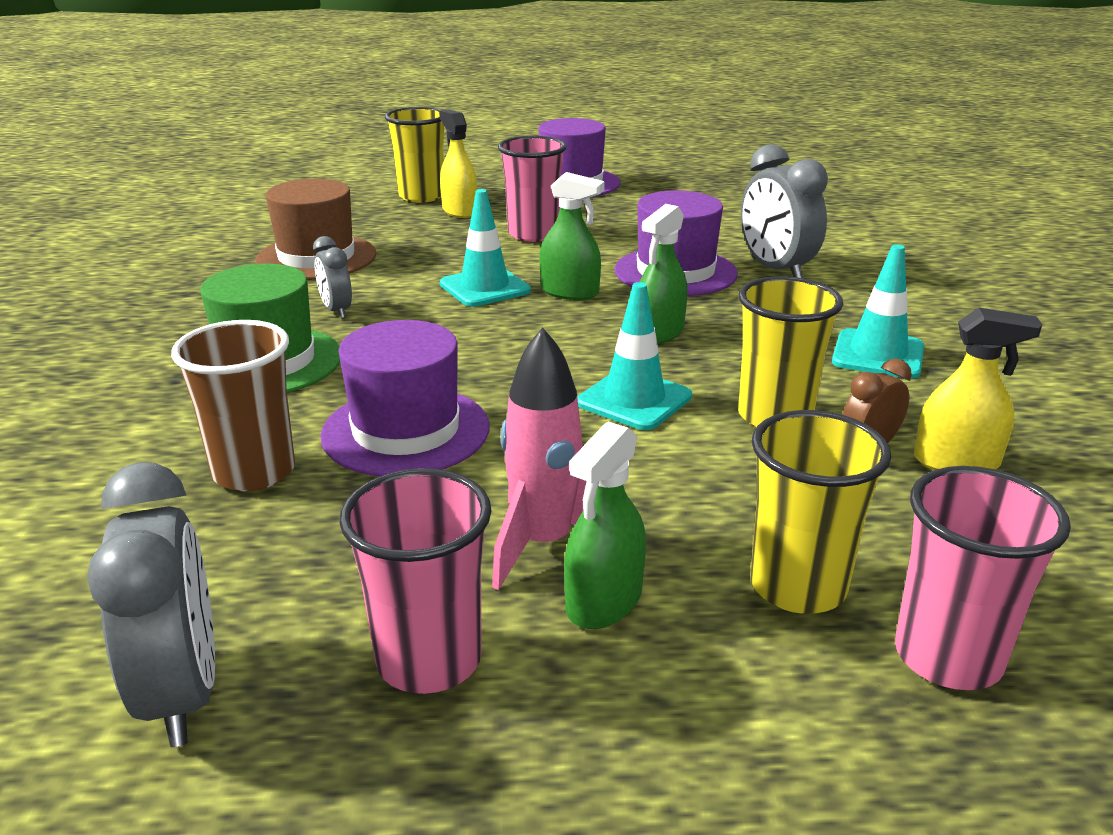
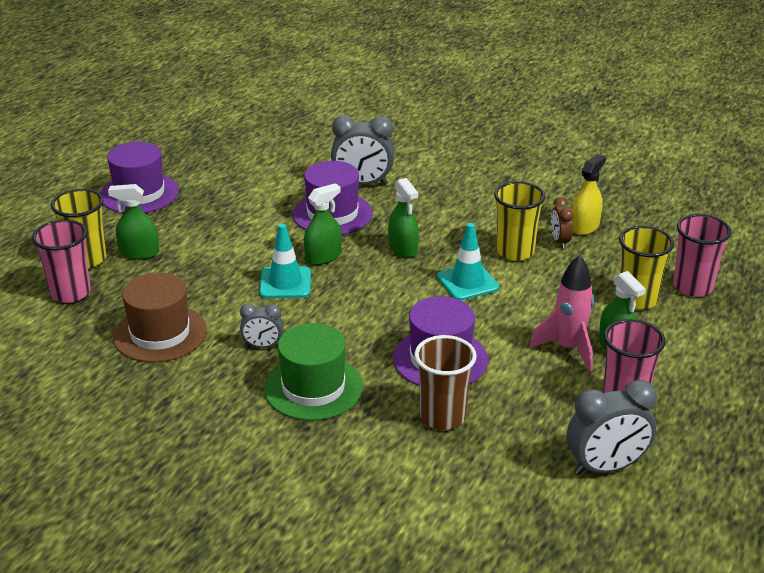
camera: 60 degrees left, 5 degrees up
(182, 692) = (605, 467): grey clock -> grey clock turned 150 degrees clockwise
(459, 211) = (139, 253): yellow spray bottle -> green spray bottle
(533, 234) = (218, 239): pink cup -> pink cup (70, 293)
(878, 354) = (483, 200): turquoise traffic cone -> none

